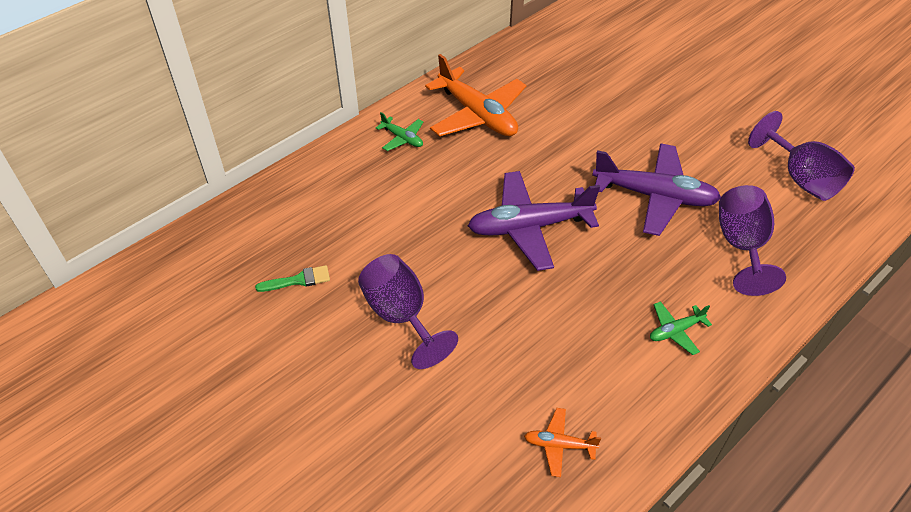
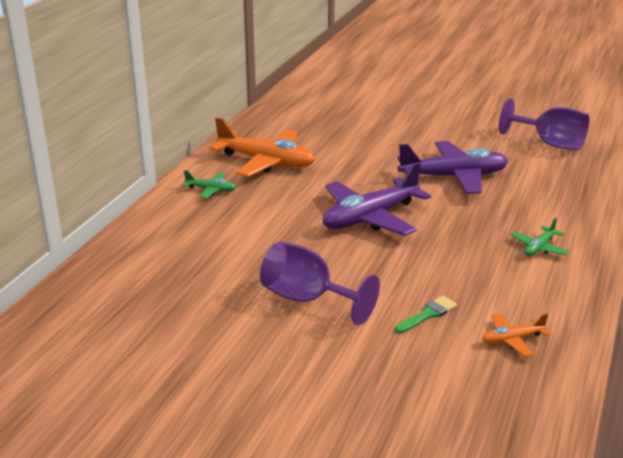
camera: 25 degrees left, 20 degrees down
(298, 280) = (189, 302): green brush -> green brush (428, 314)
(741, 246) = (542, 189): purple goblet -> none

